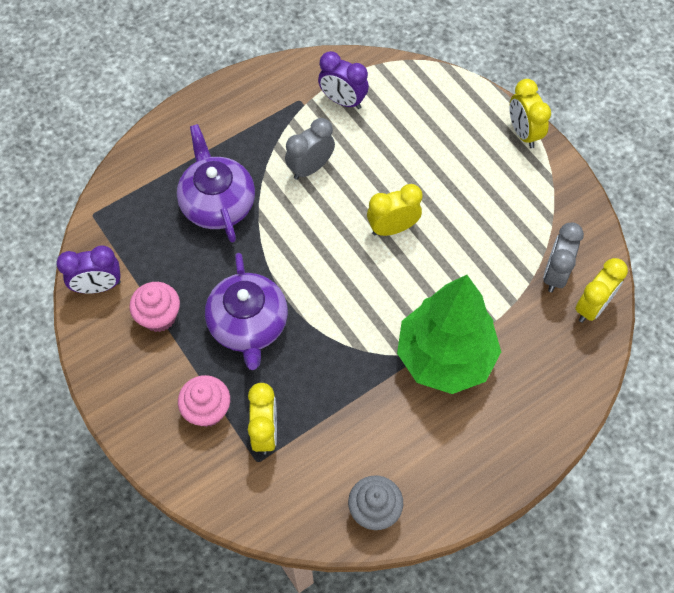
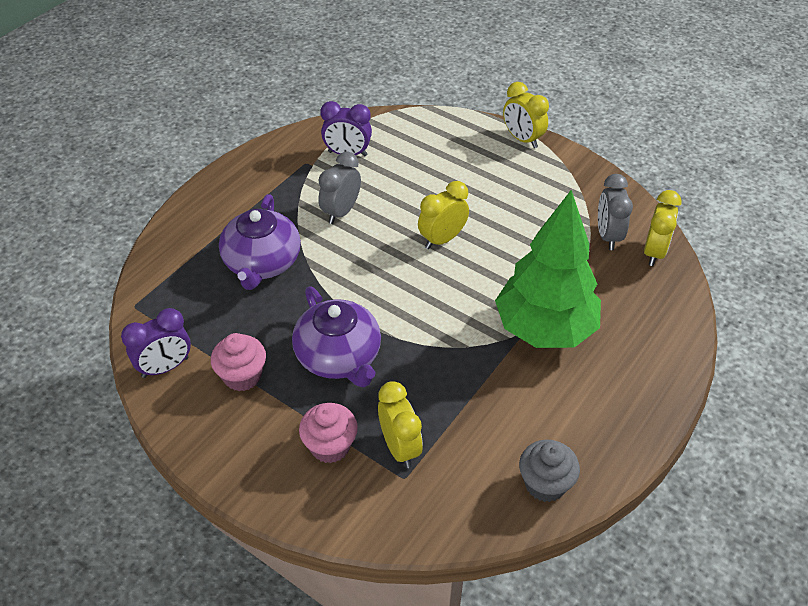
camera: 20 degrees left, 15 degrees down
(217, 203) = (262, 263): purple teapot -> purple teapot turned 135 degrees counterclockwise

